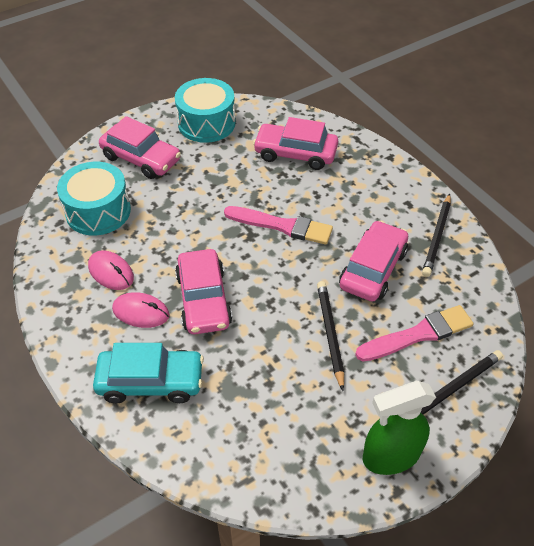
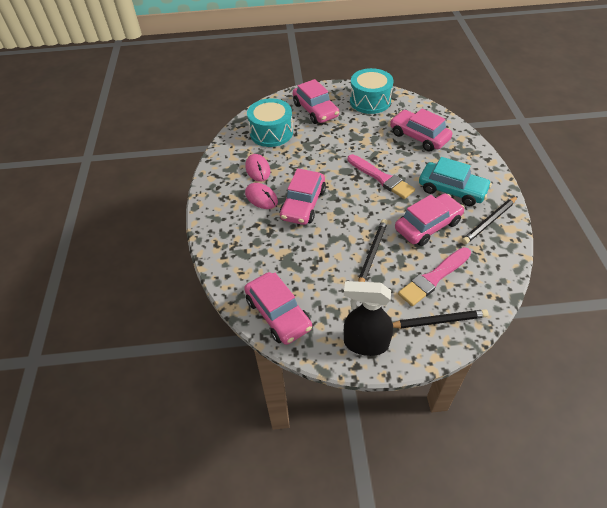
camera: 30 degrees right, 0 degrees up
(151, 381) = (243, 238): turquoise car -> turquoise car (452, 190)
(262, 468) = (278, 314): none -> pink car
(390, 456) = (365, 343): green spray bottle -> black spray bottle
(418, 334) = (434, 278): pink brush -> pink brush turned 135 degrees clockwise

